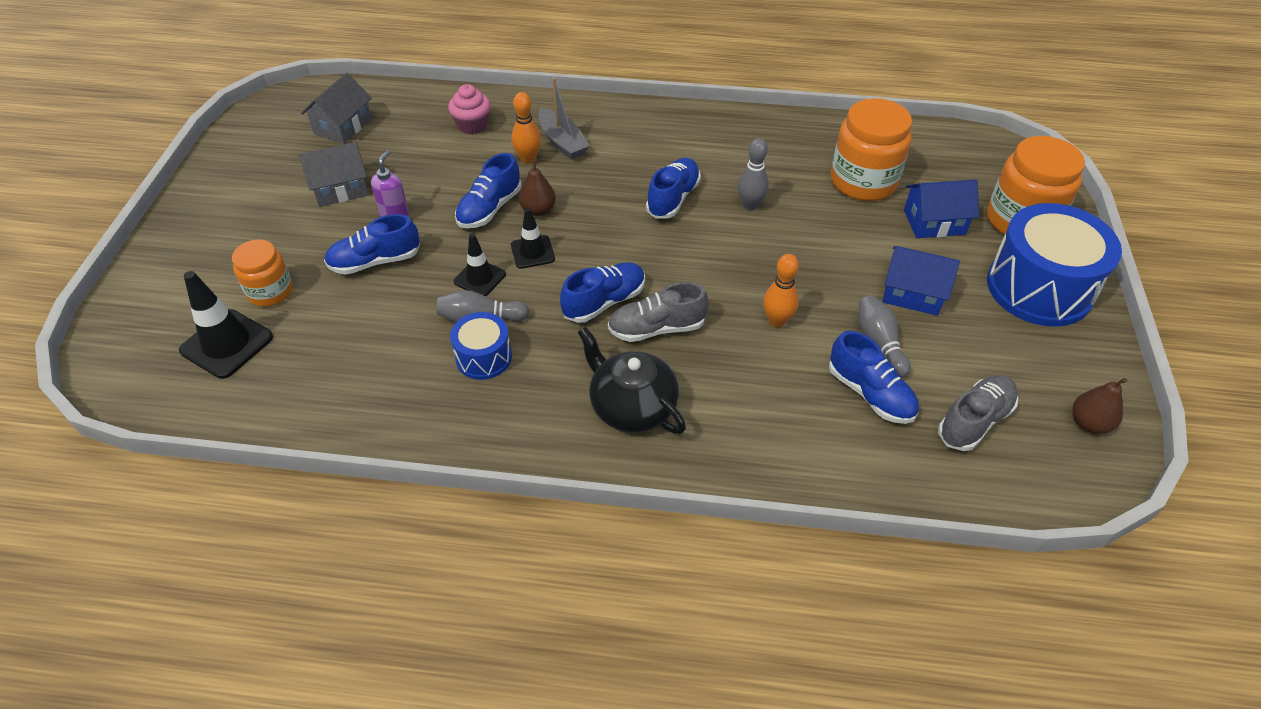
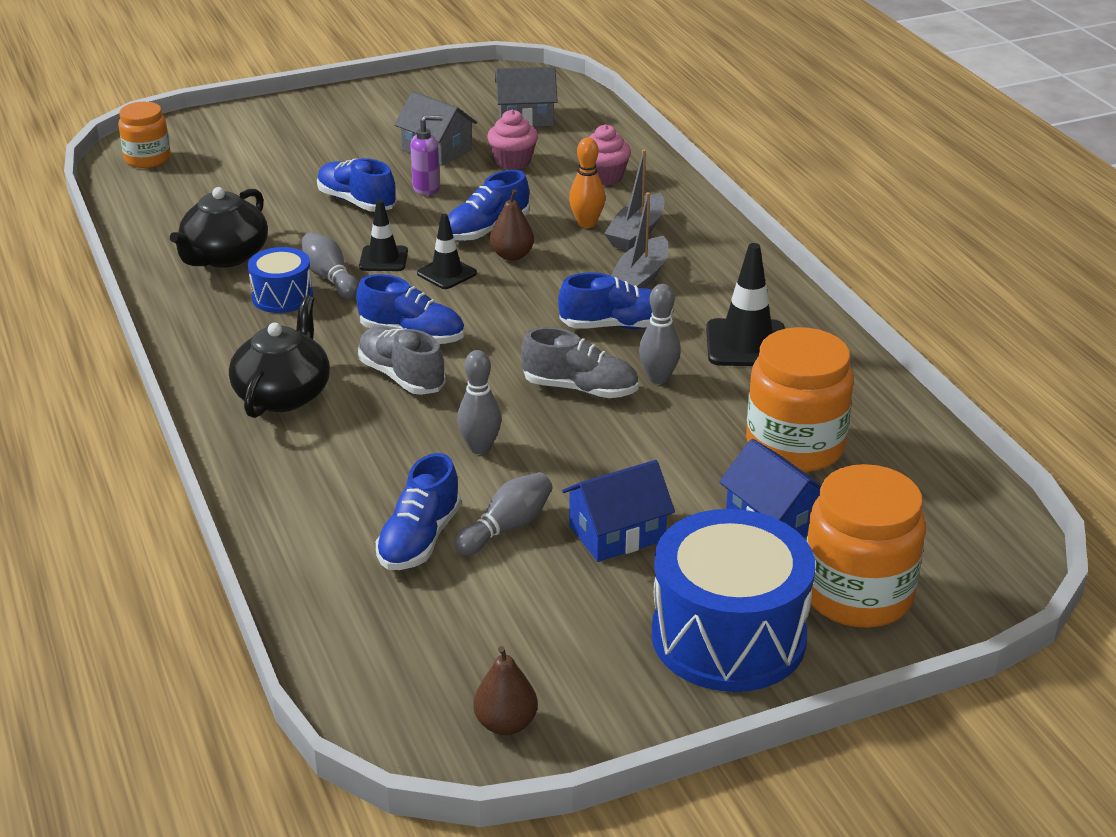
camera: 60 degrees right, 15 degrees down
(227, 344) = (200, 178): black traffic cone -> black traffic cone (746, 344)
(270, 291) = (276, 171): orange jar -> orange jar (147, 159)
(383, 372) = (225, 256): none -> black teapot
(402, 158) = (513, 161): none -> pink cupcake
(489, 209) = (486, 230): blue shoe -> blue shoe turned 45 degrees counterclockwise
(623, 164) = (640, 278): none -> grey boat
(777, 321) = (480, 447): orange bowling pin -> grey bowling pin
(913, 293) = (617, 533): blue house -> blue house turned 75 degrees clockwise
(974, 421) = (436, 626): grey shoe -> grey shoe (580, 389)

